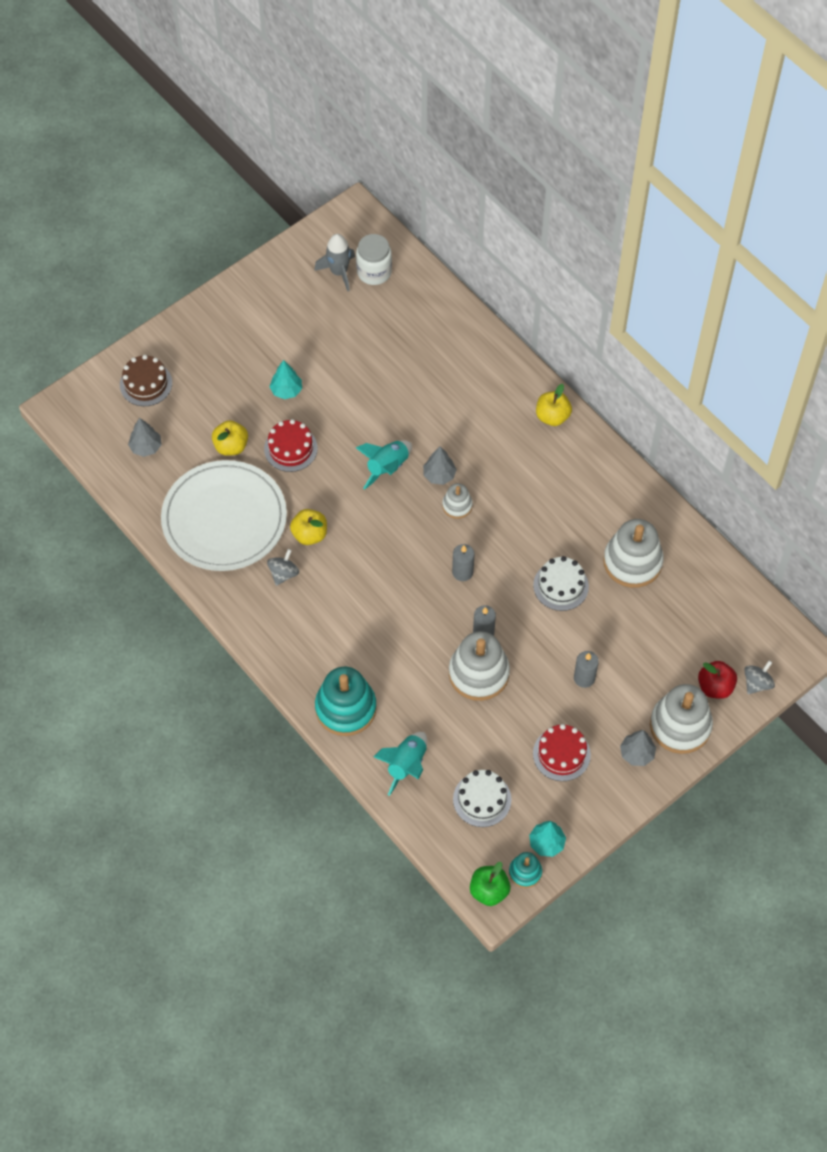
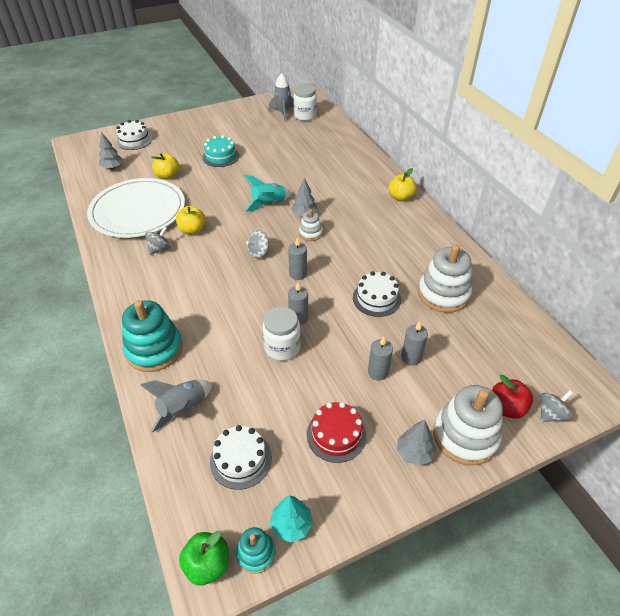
camera: 15 degrees right, 15 degrees down
(146, 384) = (134, 140): brown cake -> white cake
(286, 390) = (220, 156): turquoise tree -> turquoise cake
(290, 448) = (206, 183): red cake -> none
(405, 551) = (259, 252): none -> grey spinning top
(406, 765) = (183, 409): turquoise rocket -> grey rocket
(478, 673) = (282, 347): white stacking toy -> white jar
(614, 652) = (411, 357): none -> grey candle

